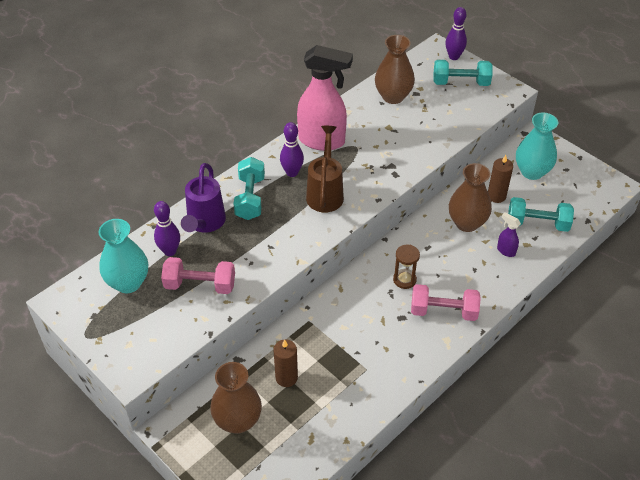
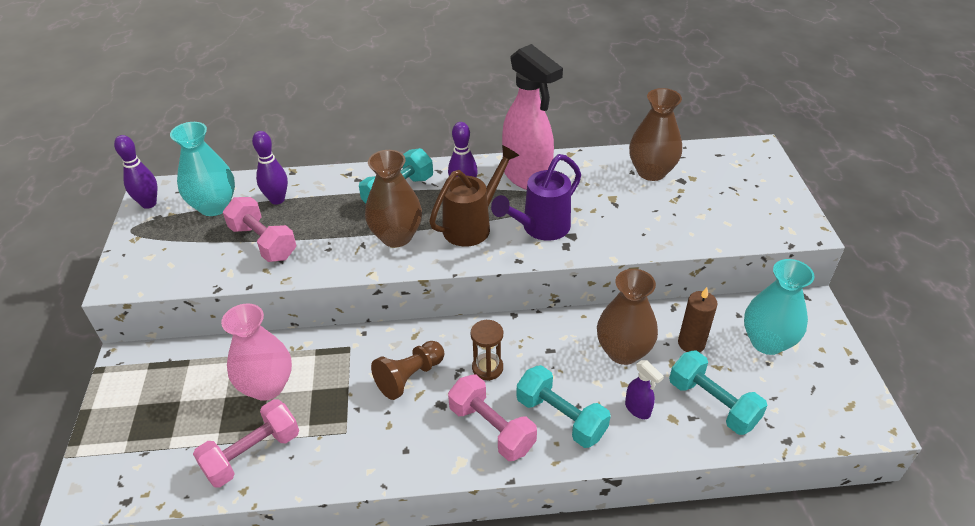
camera: 40 degrees right, 5 degrees down
(204, 224) = (333, 193): purple watering can -> purple watering can (540, 229)
(238, 421) = (181, 396): brown vase -> brown vase (396, 236)
(286, 378) = (267, 386): brown candle -> pink vase
(326, 419) = (252, 454): none -> pink dumbbell
(366, 314) = (409, 377): none -> brown pawn
(454, 57) = (769, 165): purple bowling pin -> purple bowling pin (149, 204)
(461, 83) = (748, 194): turquoise dumbbell -> turquoise dumbbell (561, 417)
(505, 251) = (638, 409): purple spray bottle -> purple spray bottle turned 150 degrees clockwise

